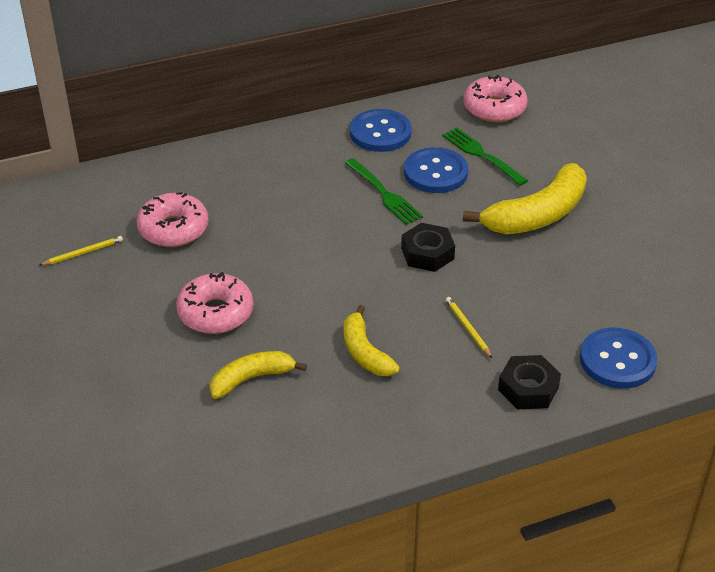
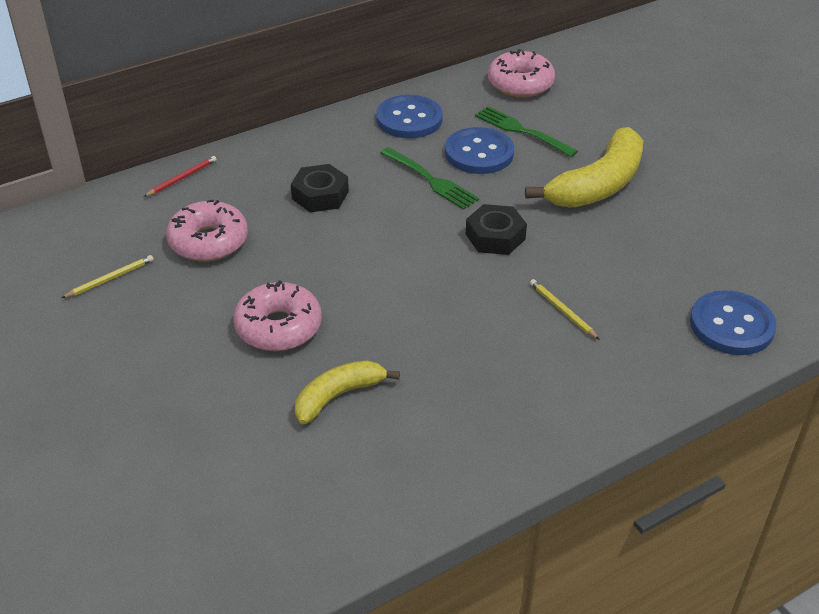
camera: 10 degrees left, 0 degrees up
(163, 168) = (182, 178): none -> red pencil
(365, 352) = (458, 350): yellow banana -> none
(528, 388) = (647, 367): black nut -> black nut (320, 195)

